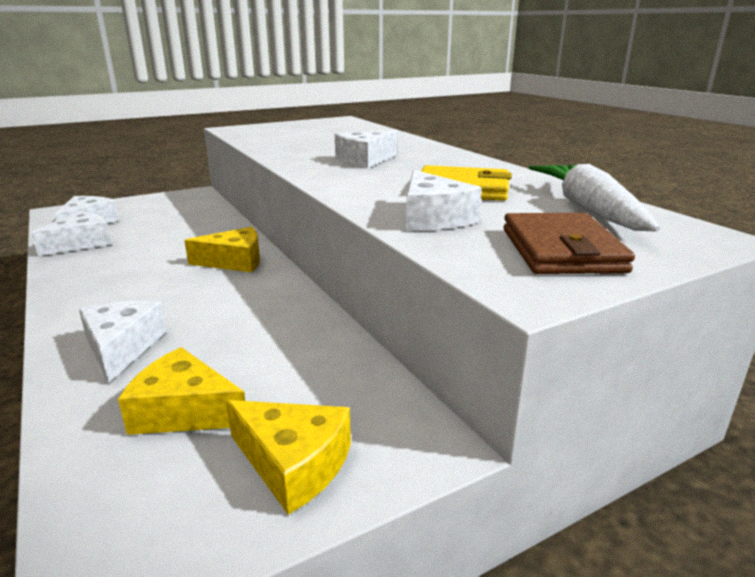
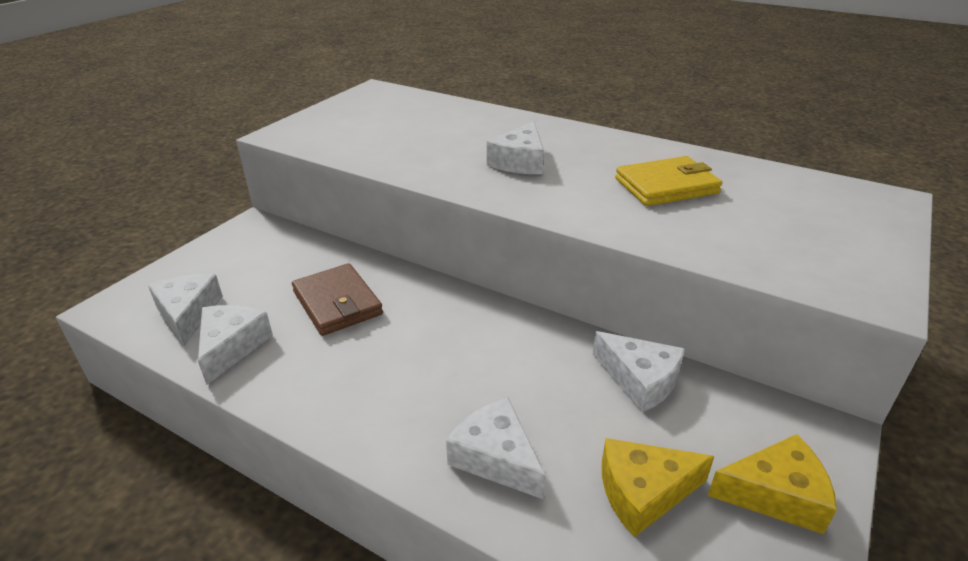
camera: 30 degrees left, 10 degrees up
(234, 261) = (446, 312): yellow cheese -> none
(433, 218) = (704, 234): white cheese -> white cheese (640, 380)
(561, 250) = (834, 245): brown wallet -> brown wallet (337, 303)
(588, 209) = (784, 188): white carrot -> none

